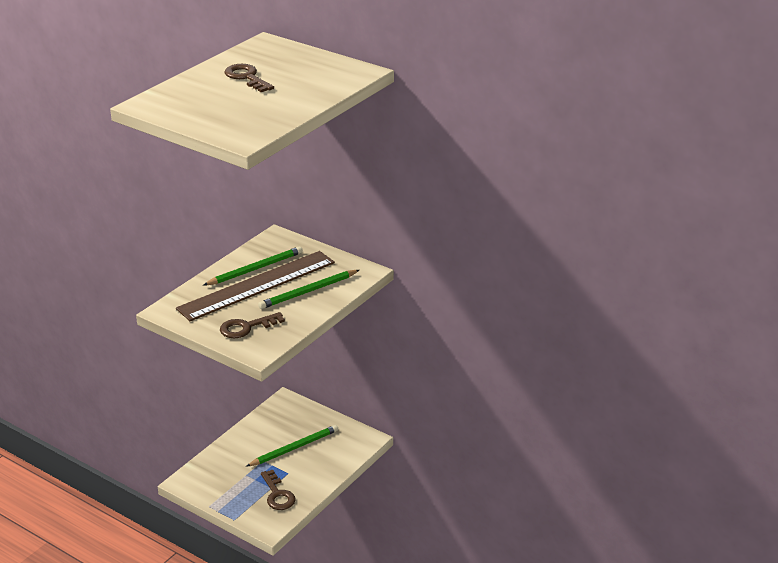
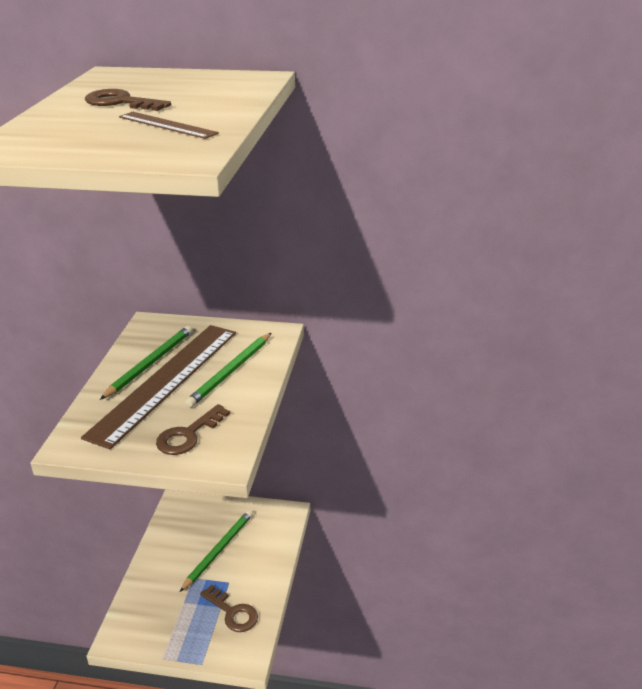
camera: 25 degrees left, 0 degrees up
(256, 107) = (167, 125): none -> brown ruler

